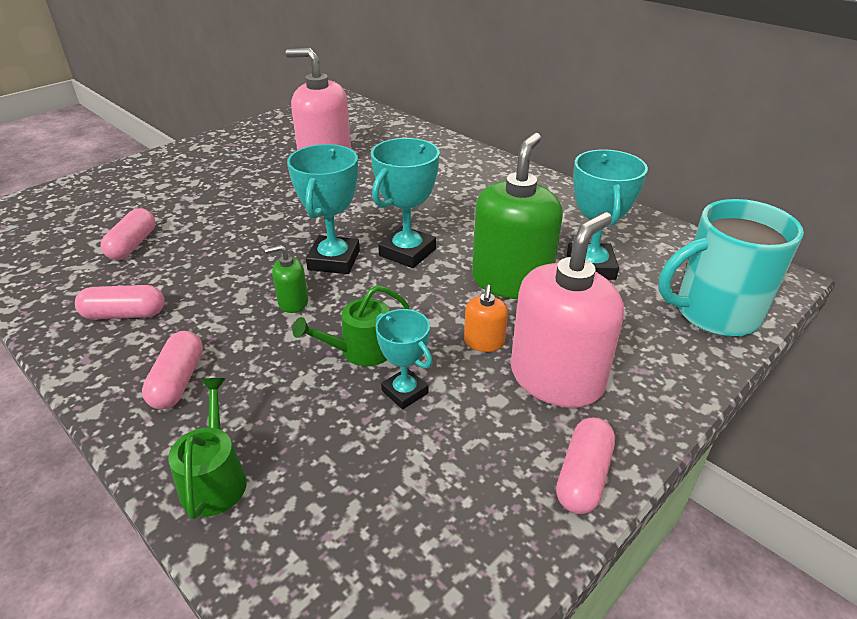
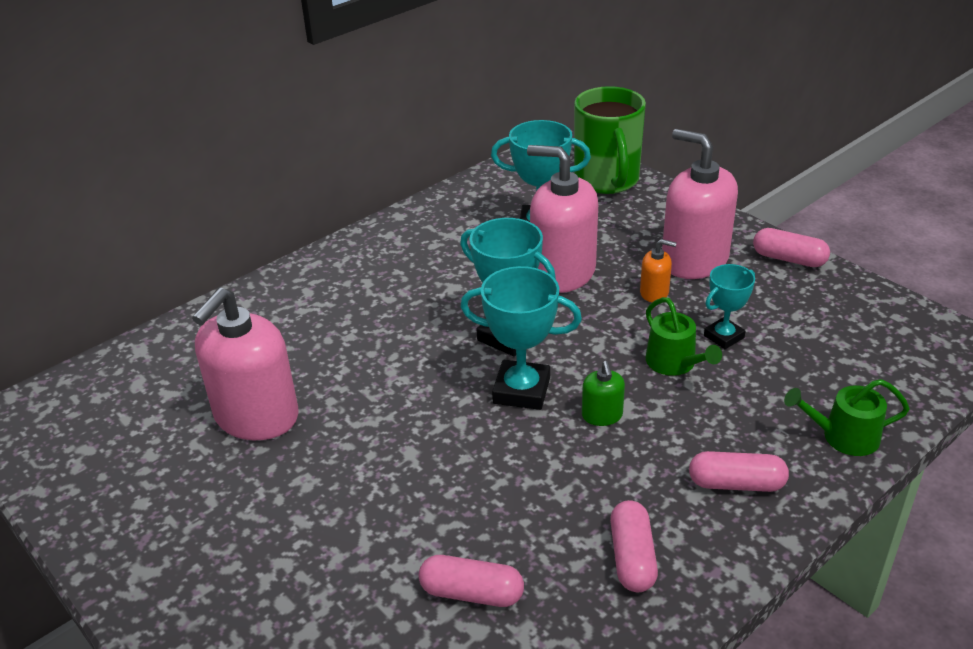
camera: 85 degrees left, 0 degrees up
(511, 281) = (562, 272): green soap dispenser -> pink soap dispenser
(714, 313) = (607, 180): turquoise mug -> green mug

